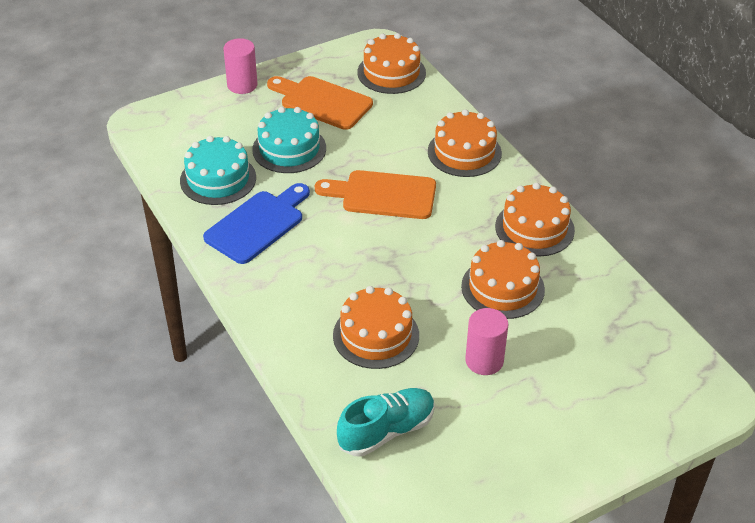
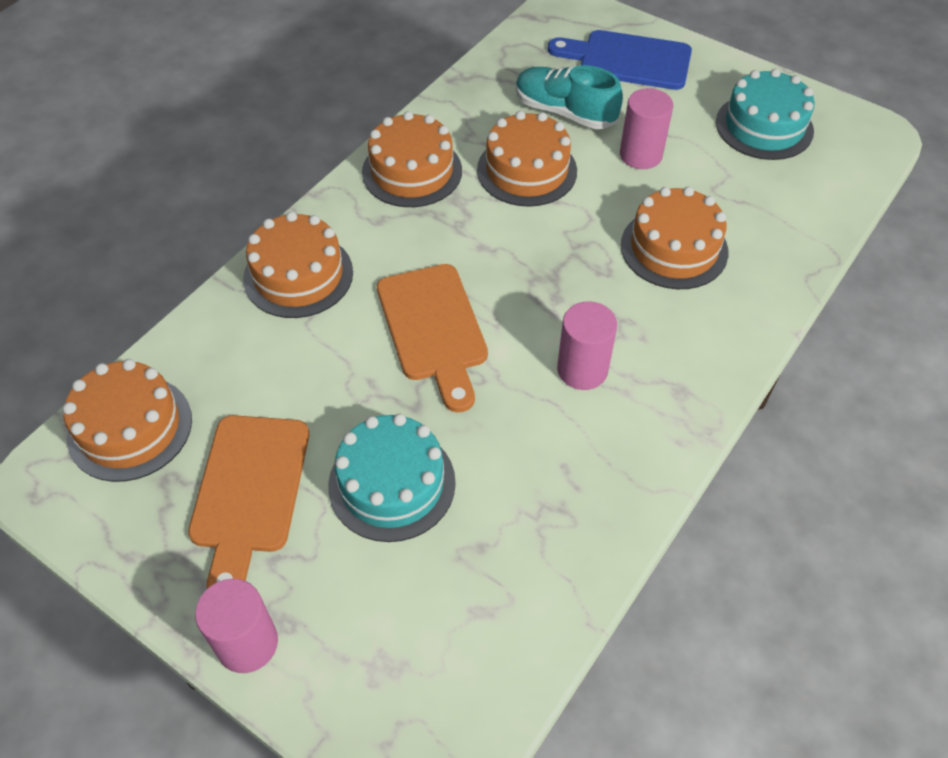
camera: 115 degrees left, 10 degrees up
(218, 179) = (514, 548): turquoise cake -> turquoise cake (764, 126)
(257, 224) = (577, 445): blue cutting board -> blue cutting board (628, 60)
(307, 247) = (582, 369): none -> pink cylinder
(386, 431) = (787, 196): turquoise shoe -> turquoise shoe (564, 112)

